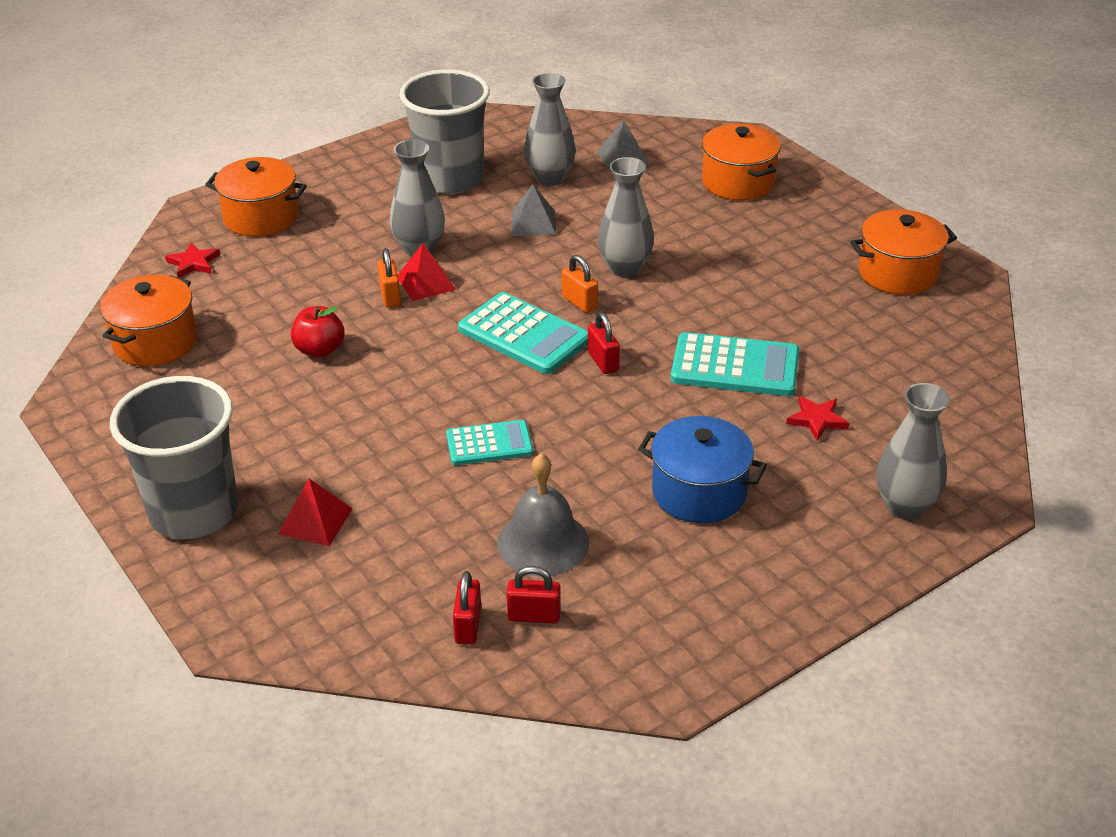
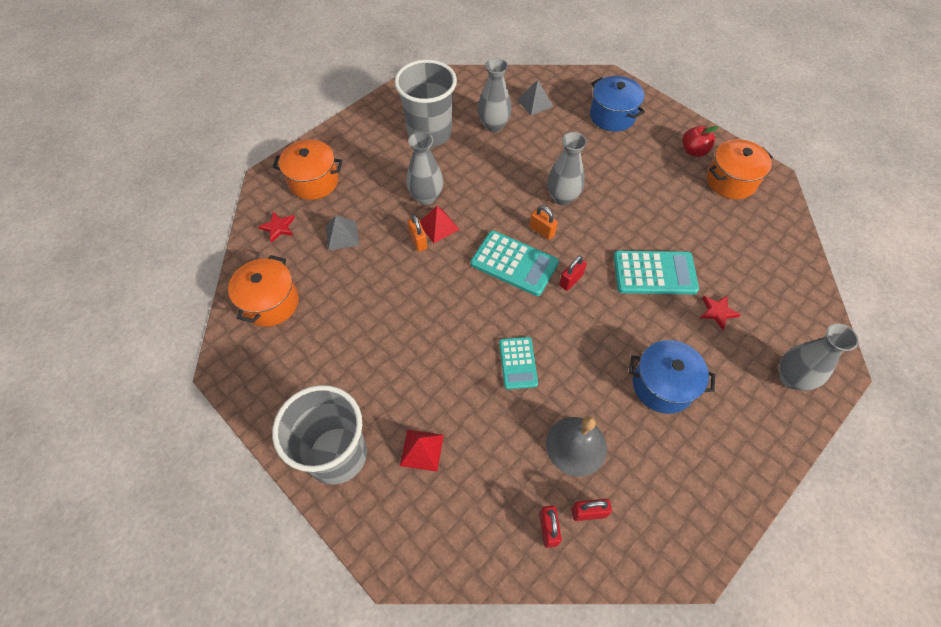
camera: 10 degrees left, 20 degrees up
(320, 350) = (384, 295): red apple -> red apple (693, 151)
(489, 444) = (518, 363): turquoise calculator -> turquoise calculator turned 105 degrees clockwise
(533, 223) = (494, 165): grey pyramid -> grey pyramid (342, 235)
(603, 361) = (571, 280): red padlock -> red padlock turned 75 degrees clockwise
(738, 182) = (612, 116): orange pot -> blue pot

